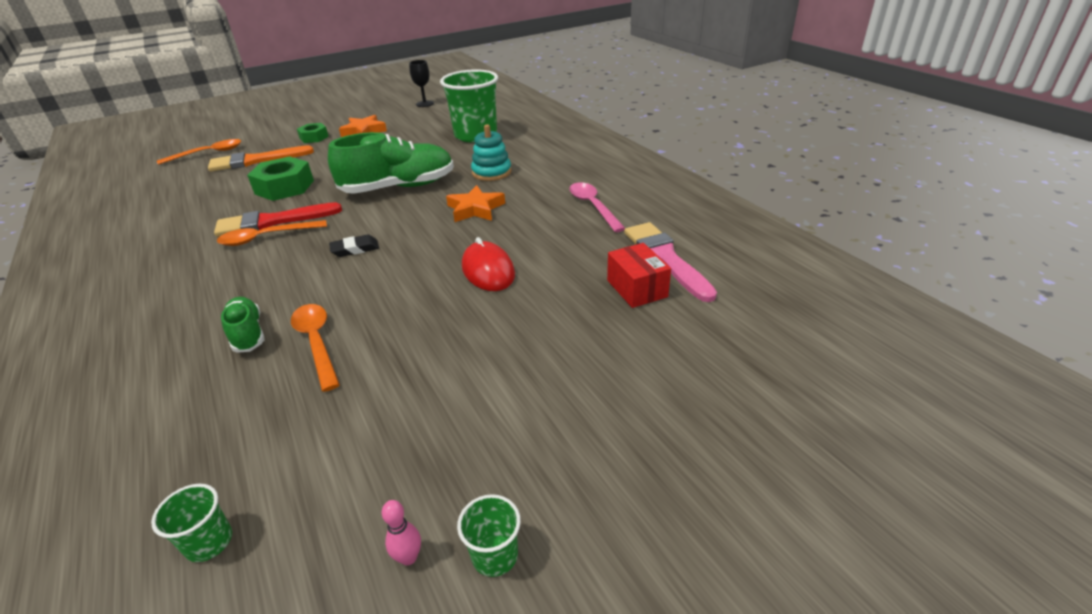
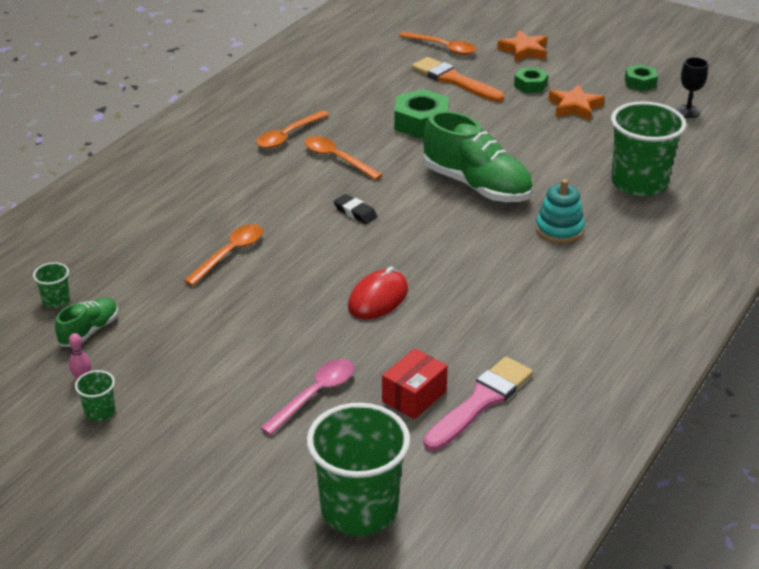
camera: 60 degrees right, 0 degrees up
(188, 253) = (288, 135): none -> orange spoon
(247, 334) = (219, 218): green shoe -> green shoe (89, 331)
(272, 221) = (362, 148): red brush -> none
(373, 107) = (640, 83): none -> green nut
(475, 209) = (475, 249): orange star -> orange star (524, 51)
(593, 206) = (545, 324): pink spoon -> pink spoon (315, 395)
(779, 364) = (359, 509): none -> green cup

